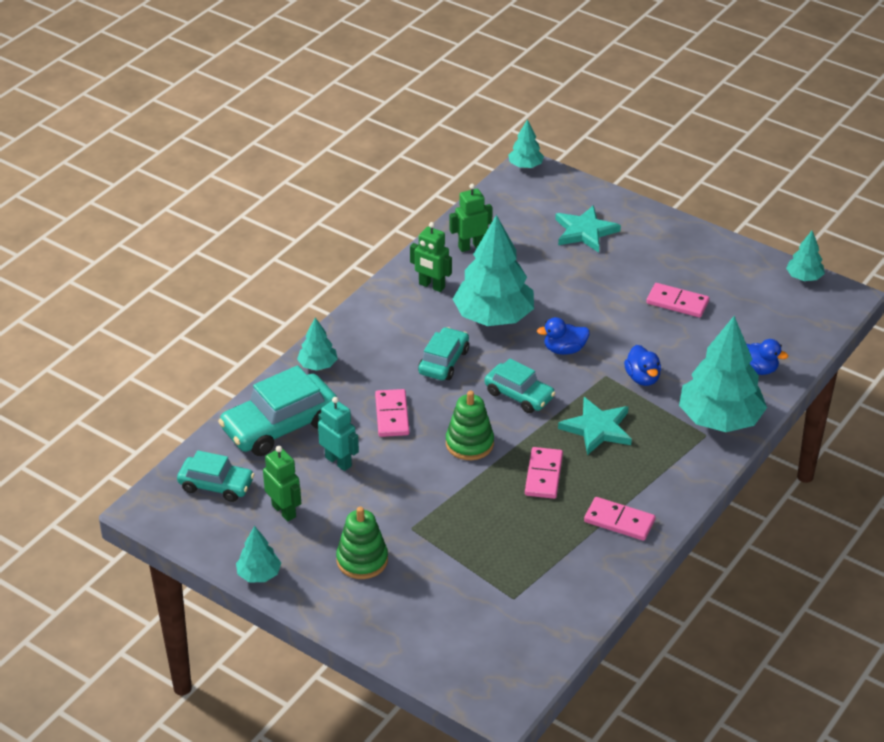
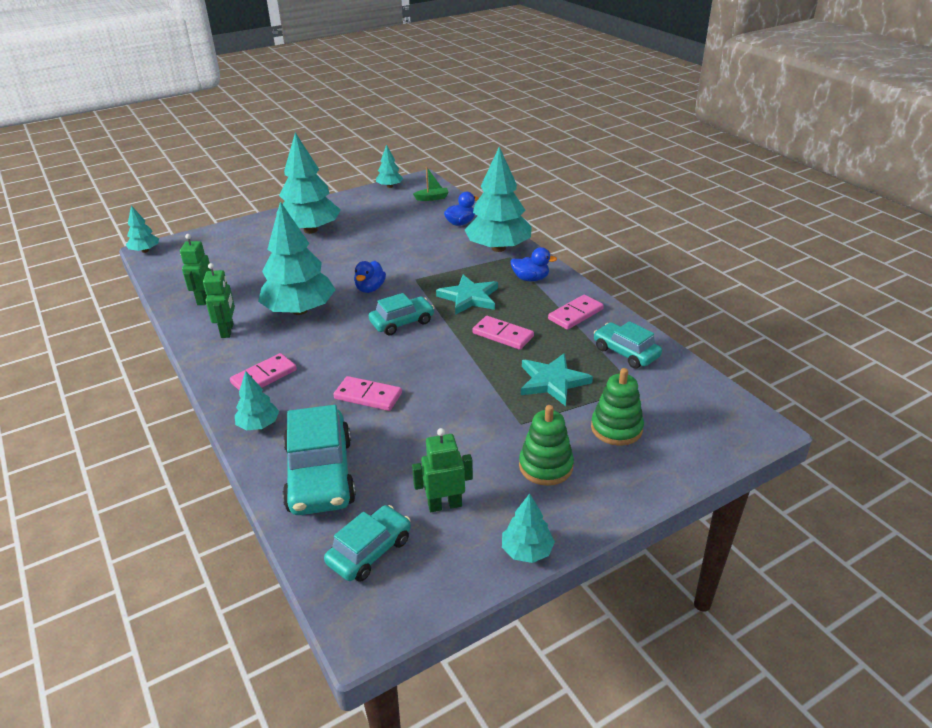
camera: 65 degrees left, 5 degrees down
(338, 461) = (402, 446): turquoise robot -> none
(431, 286) = (227, 331): green robot -> green robot turned 60 degrees counterclockwise
(443, 362) = (327, 349): turquoise car -> turquoise car (625, 352)
(469, 443) = (438, 362): green stacking toy -> green stacking toy (616, 428)
(585, 231) = (251, 246): turquoise star -> turquoise star (552, 381)
(642, 378) = (431, 265): blue duck -> blue duck (530, 279)
(650, 258) = (310, 230): none -> turquoise tree
(677, 303) = (367, 232): pink domino -> pink domino (264, 377)
(801, 324) = (432, 198): none -> green boat

